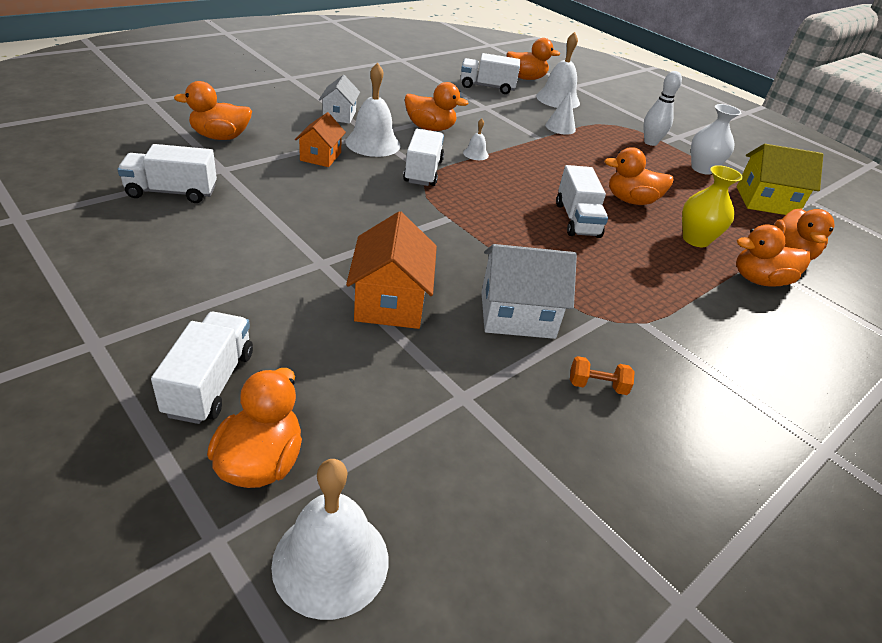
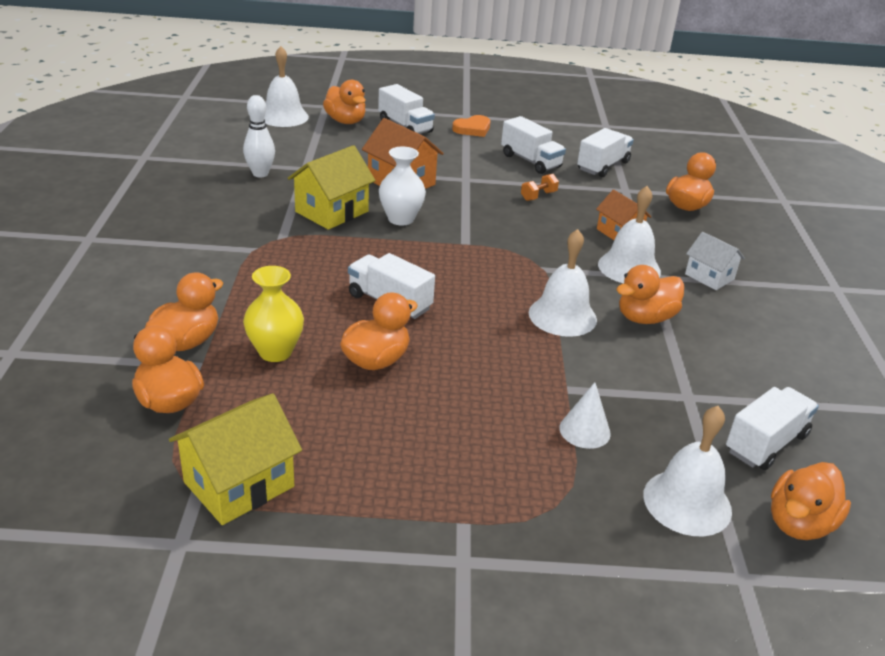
camera: 135 degrees right, 5 degrees down
(149, 316) = (472, 129): none -> orange heart
(423, 171) = (551, 268): white truck -> white truck (530, 161)
(475, 154) = (562, 316): white bell -> white bell, size x2.09
(517, 315) = (332, 212): white house -> yellow house
(597, 386) = (247, 203): orange dumbbell -> orange dumbbell (538, 196)
(650, 142) = (473, 500): white bowling pin -> white bowling pin (260, 174)
(702, 169) = (362, 493): white vase -> white vase (401, 219)

